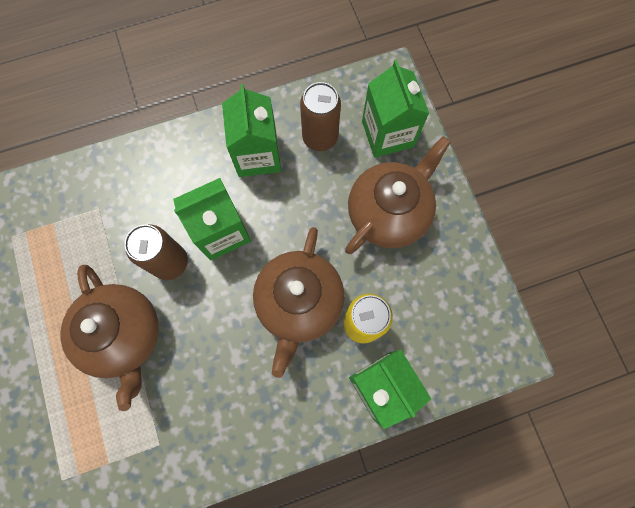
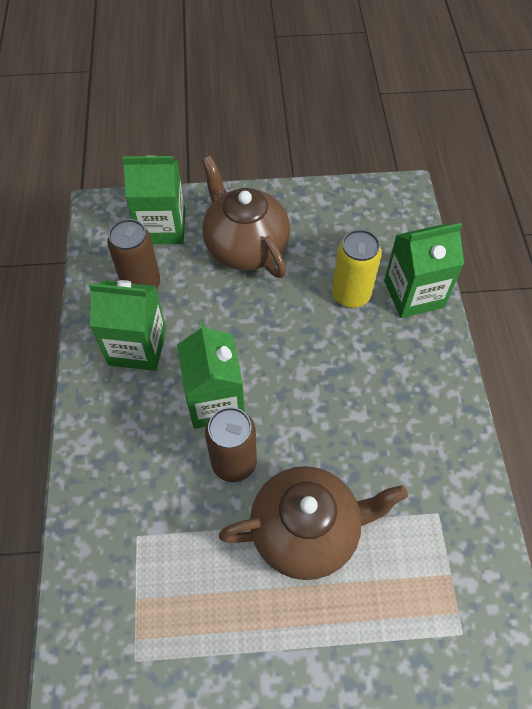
camera: 75 degrees left, 15 degrees down
(299, 303) = (316, 344): brown teapot -> none

